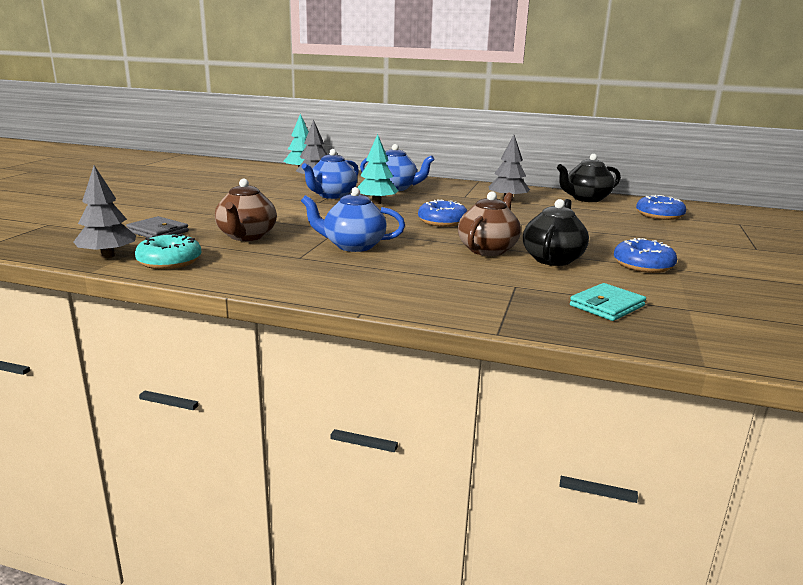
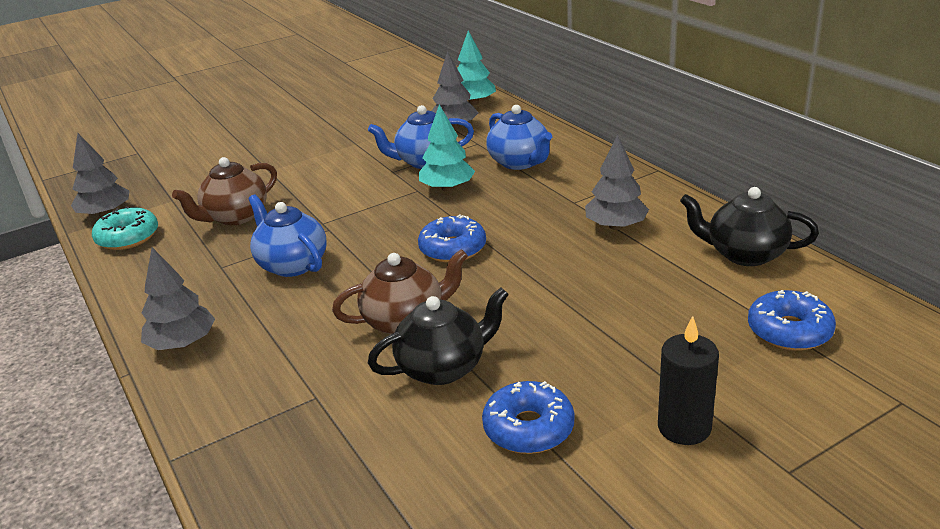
camera: 45 degrees right, 10 degrees up
(158, 231) = (186, 187): grey wallet -> none
(366, 292) = (182, 344): none -> grey tree
(606, 305) = (339, 476): turquoise wallet -> none
(696, 248) = (684, 427): none -> black candle

